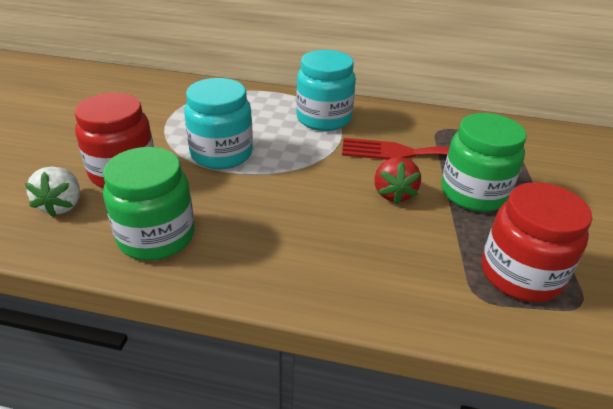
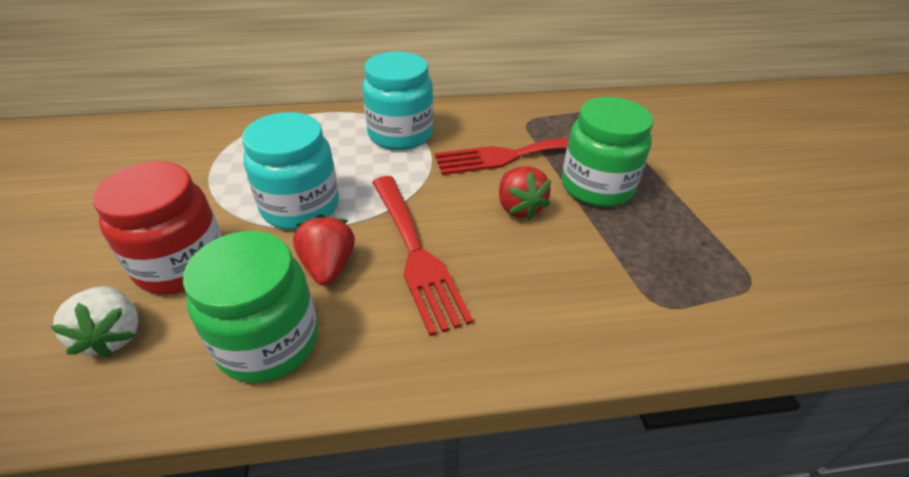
camera: 20 degrees left, 5 degrees up
(221, 199) = (328, 266): none -> red strawberry
(291, 206) = (416, 253): none -> red fork
(520, 274) = (684, 267): red jar -> none

